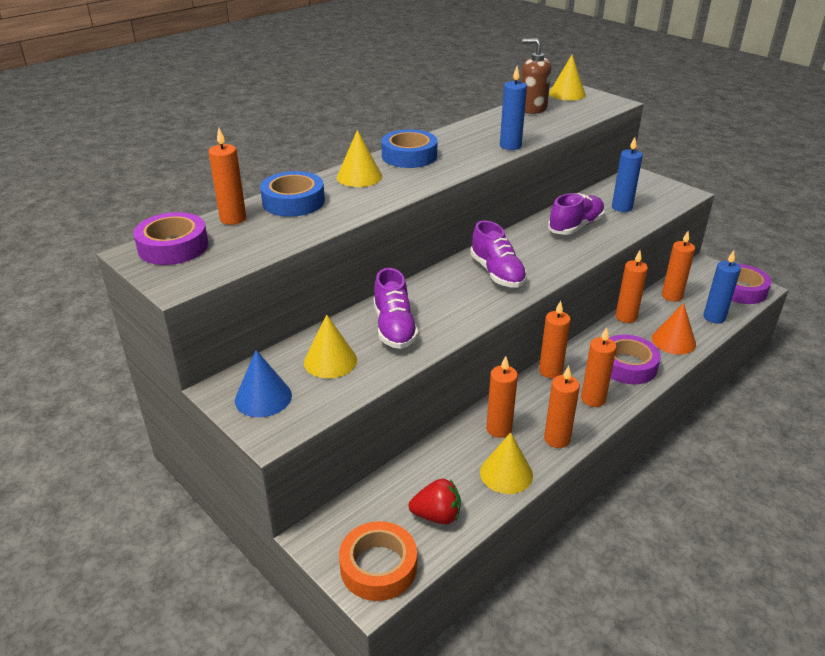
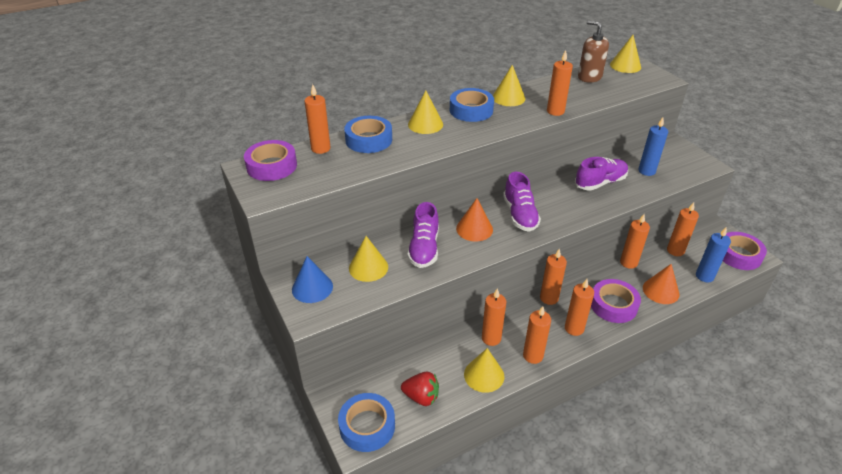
camera: 15 degrees right, 5 degrees up
(378, 567) = (367, 426): orange tape -> blue tape
(448, 138) = (508, 98): none -> yellow cone
(448, 296) = (474, 229): none -> orange cone
(510, 146) = (555, 111): blue candle -> orange candle

